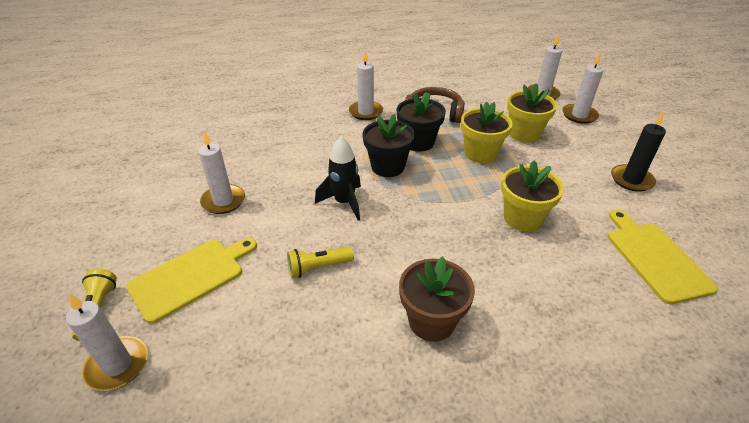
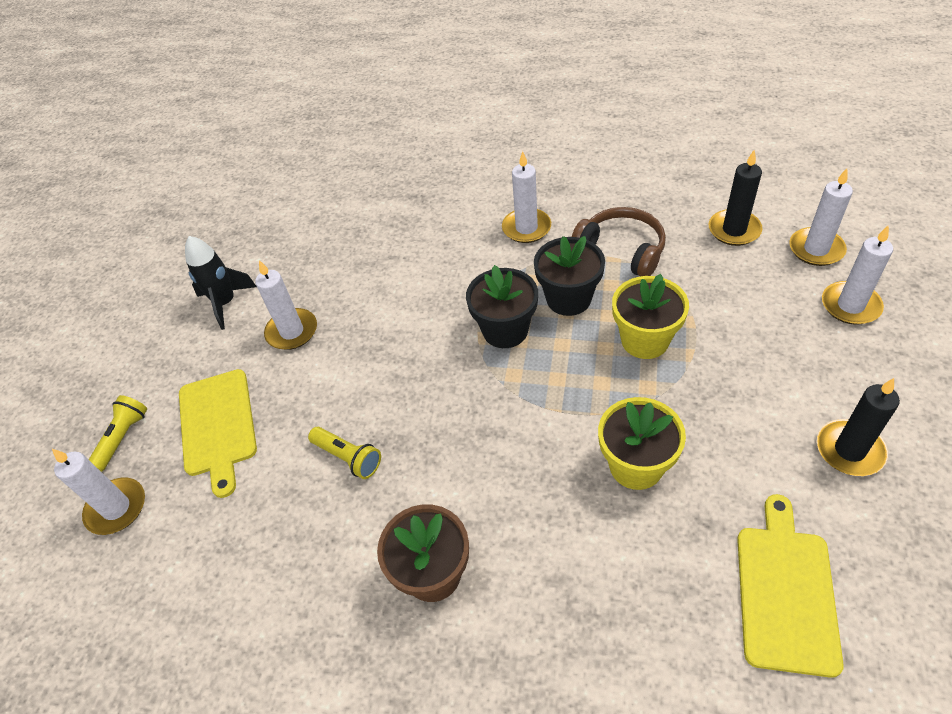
camera: 30 degrees right, 10 degrees up
(190, 276) = (218, 426): yellow cutting board -> yellow cutting board turned 90 degrees clockwise
(318, 267) = (348, 457): yellow flashlight -> yellow flashlight turned 150 degrees counterclockwise
(344, 202) = (423, 372): black rocket -> black rocket (226, 303)
(492, 93) = (734, 230): none -> black candle
(524, 134) = (734, 321): yellow flower pot -> none

